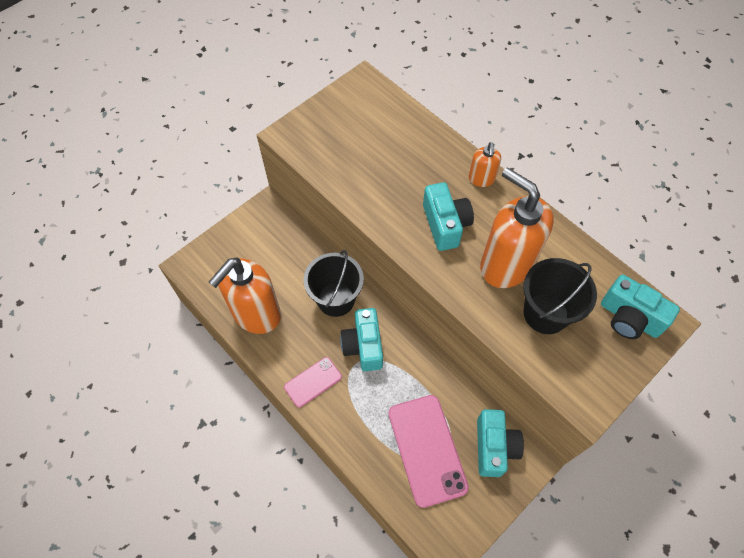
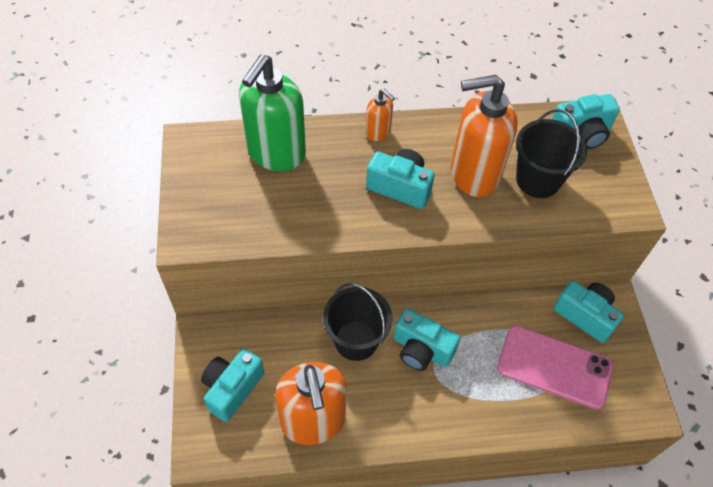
camera: 55 degrees left, 5 degrees down
(243, 252) = (232, 389): none -> turquoise camera
(313, 382) = (424, 417): pink phone -> none
(401, 133) = (276, 153): none -> green soap dispenser

